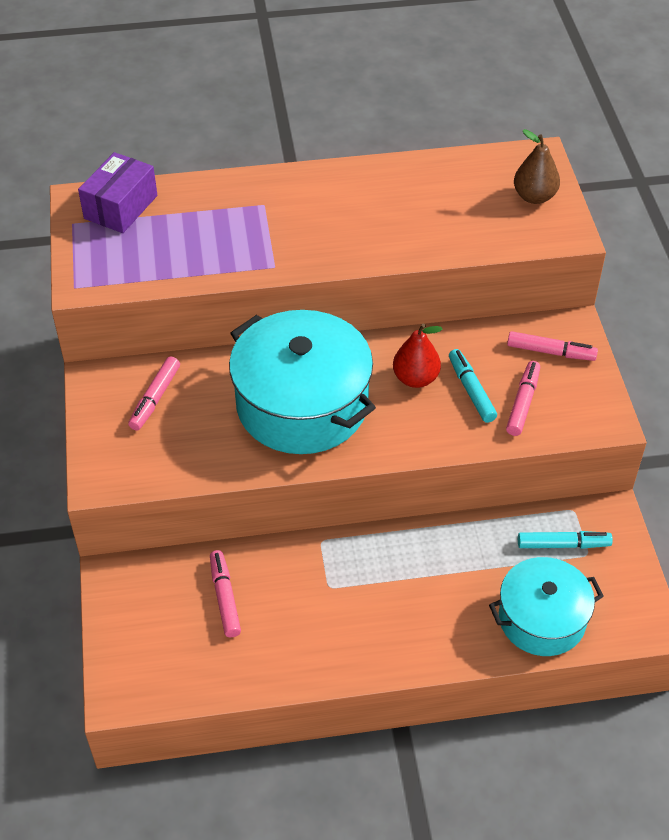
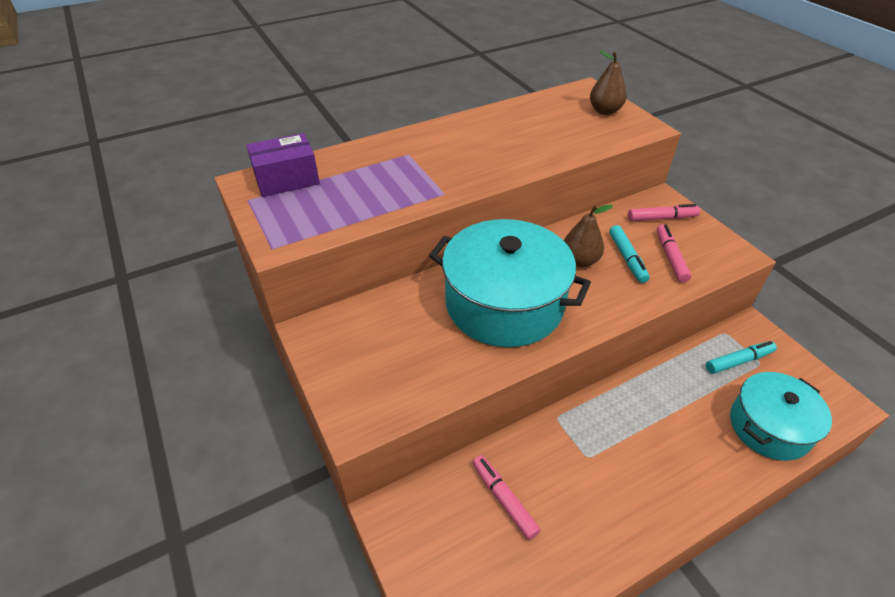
camera: 20 degrees left, 5 degrees down
(120, 207) = (287, 179): purple box -> purple box turned 60 degrees clockwise
(155, 398) = (373, 333): pink marker -> none
(415, 378) = (580, 260): red pear -> brown pear
(471, 390) = (627, 258): turquoise marker -> turquoise marker turned 150 degrees counterclockwise

